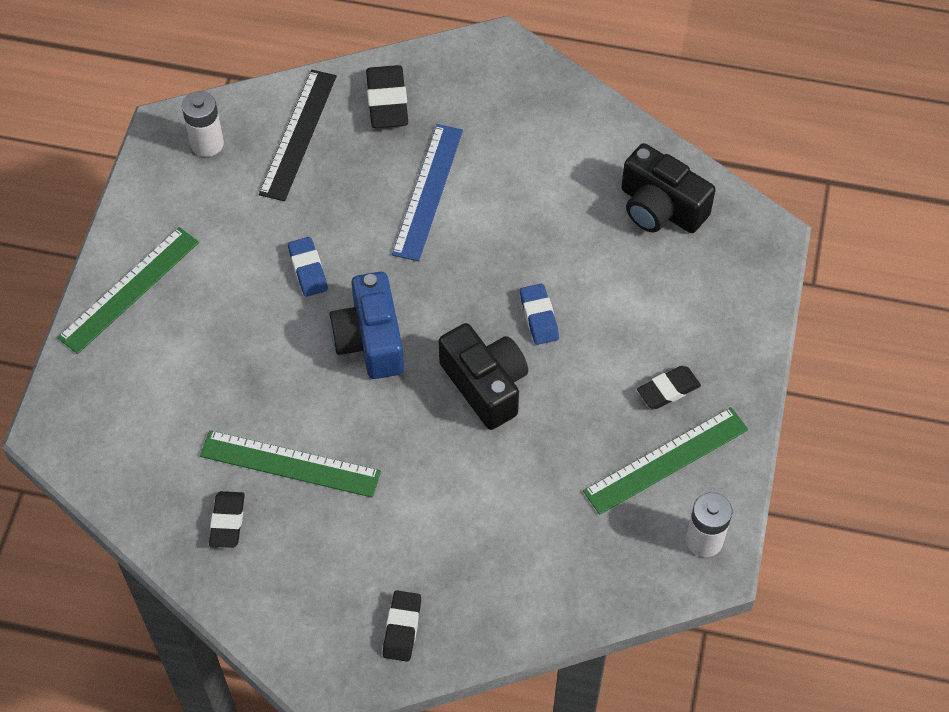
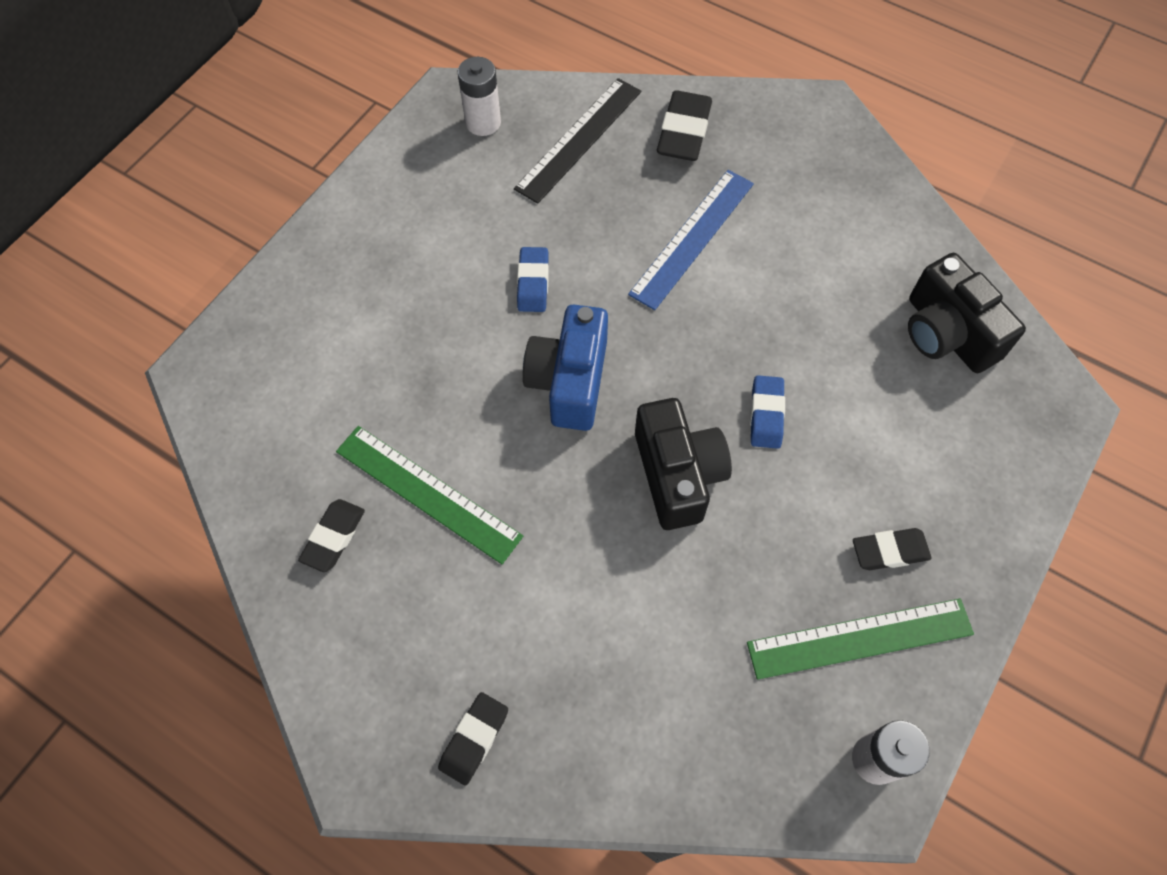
camera: 20 degrees right, 5 degrees up
(129, 289) = (342, 247): green ruler -> none

